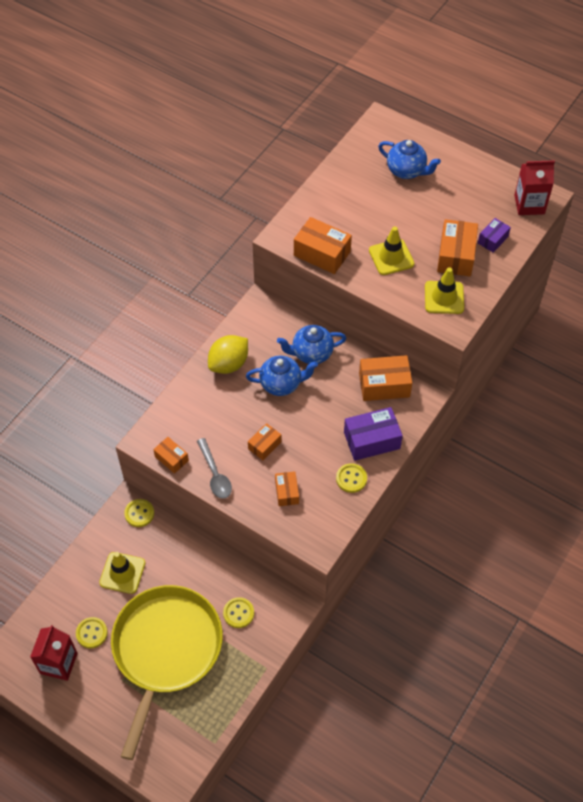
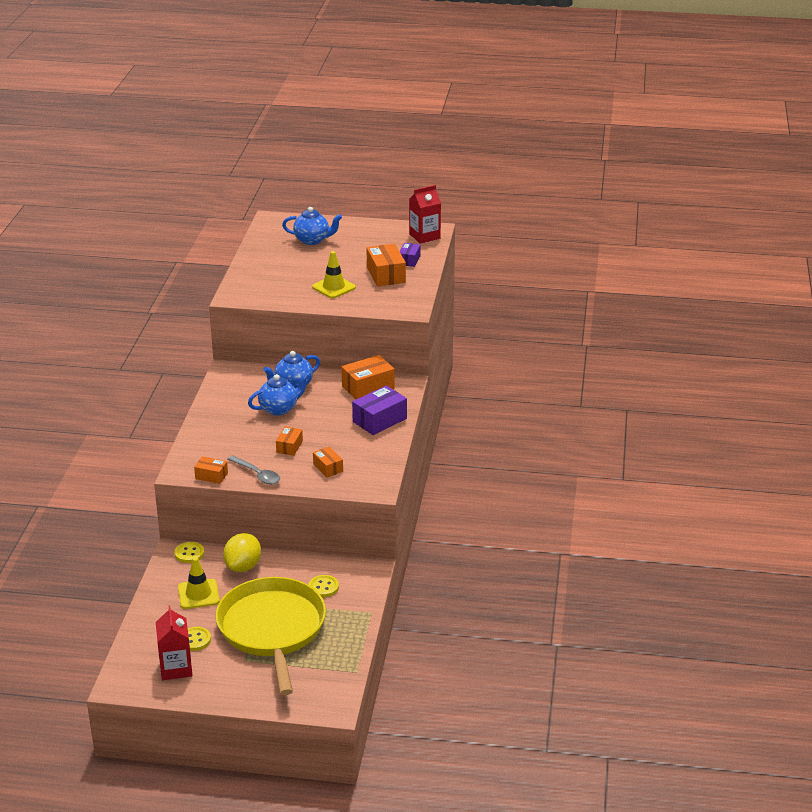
camera: 25 degrees left, 25 degrees down
(229, 364) = (224, 409): yellow lemon -> yellow lemon (243, 566)
(322, 253) = (274, 298): orange box -> none
(351, 479) = (378, 446): yellow button -> none
(444, 297) = (392, 298): yellow traffic cone -> none

